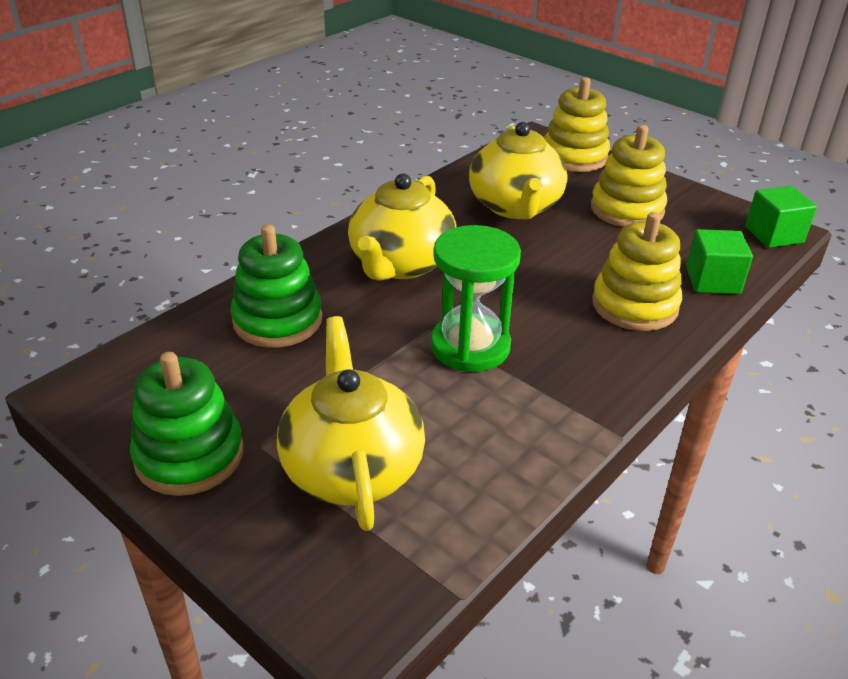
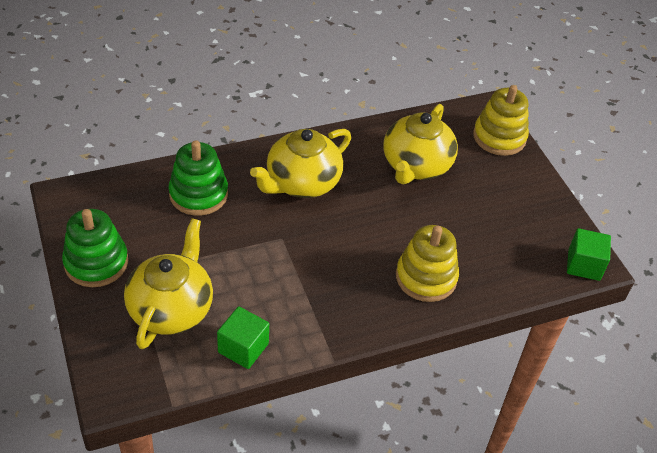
camera: 25 degrees right, 10 degrees up
(470, 346) = (296, 261): green hourglass -> none
(627, 209) = (494, 199): yellow stacking toy -> none
(712, 280) = (498, 282): green cube -> green cube (243, 348)

